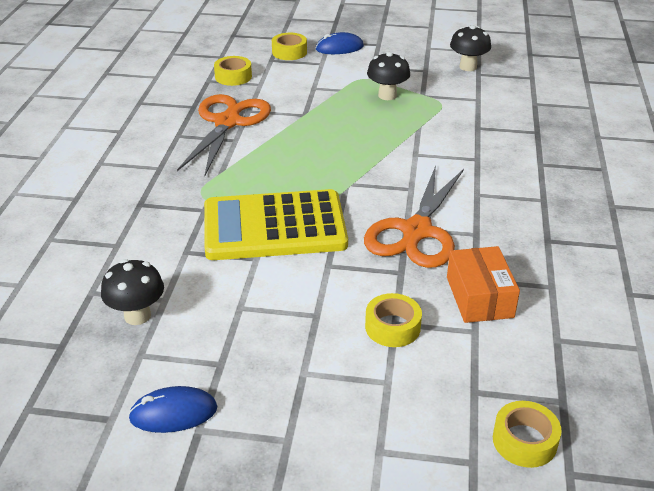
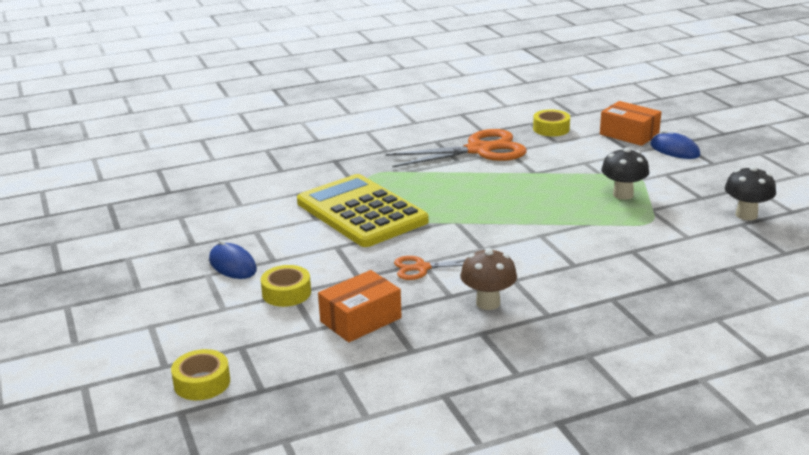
camera: 60 degrees right, 10 degrees down
(137, 316) = (216, 202): black mushroom -> none
(173, 413) = (136, 245): blue mouse -> blue mouse (232, 265)
(289, 52) = (629, 134): yellow tape -> orange box
(416, 231) = (422, 268): orange scissors -> orange scissors, size x0.50
(504, 220) = (488, 303): none -> brown mushroom

